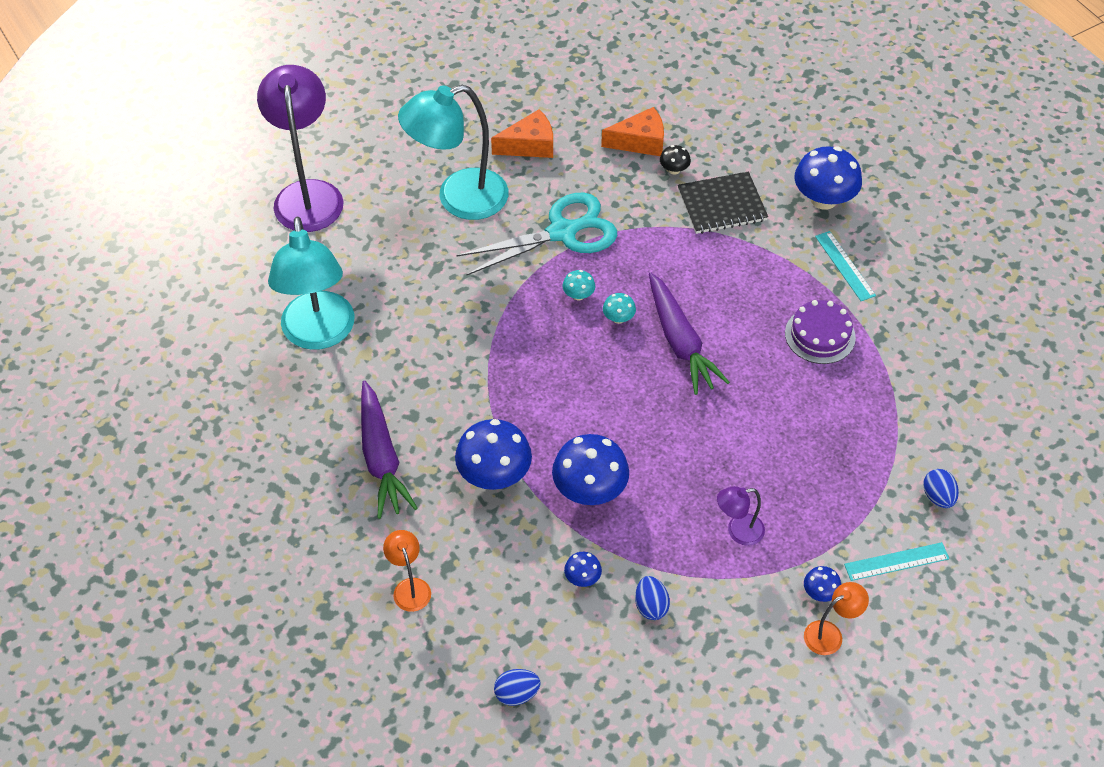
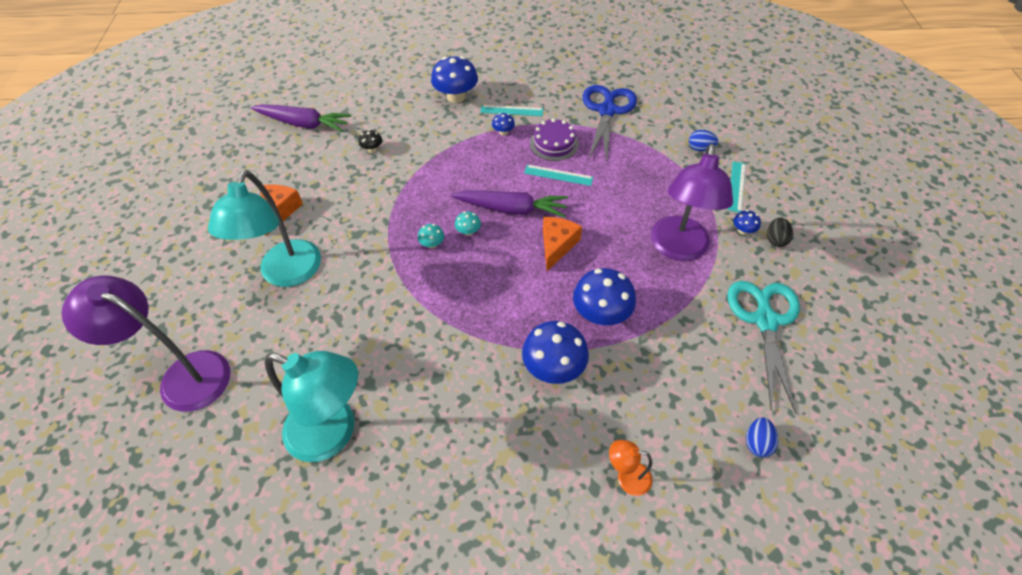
camera: 60 degrees left, 0 degrees up
(381, 457) = (489, 441): purple carrot -> purple carrot (303, 124)
(562, 232) = (371, 228): turquoise scissors -> turquoise scissors (765, 321)
(582, 578) = (673, 352): blue mushroom -> blue mushroom (503, 132)
(640, 141) = (334, 154): orange cheese -> orange cheese (557, 245)
(651, 606) = (715, 322): blue egg -> none
(722, 205) = (420, 140): black notebook -> none
(738, 531) = (678, 249): purple lamp -> purple lamp, size x2.19
(769, 363) = (558, 175): none -> turquoise ruler
(830, 634) = (775, 240): orange lamp -> black egg
(928, 365) = (607, 111): none -> blue scissors

